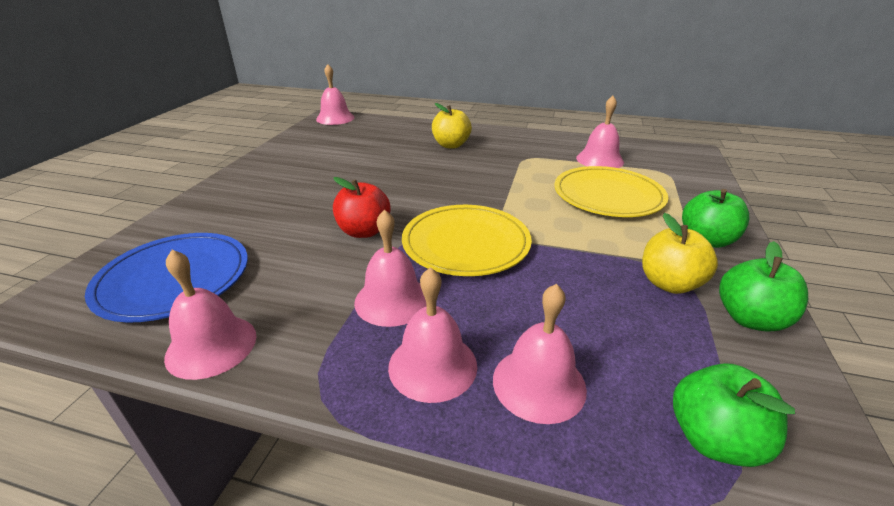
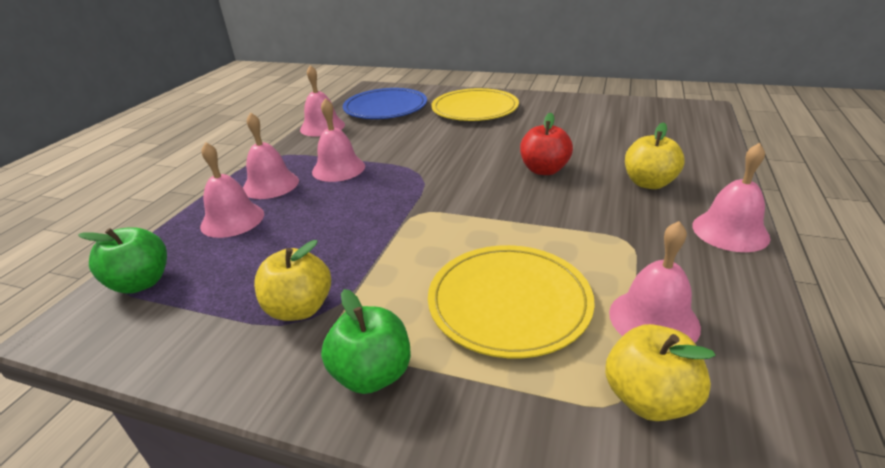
camera: 95 degrees right, 0 degrees up
(335, 118) = (699, 111): pink bell -> pink bell (730, 231)
(364, 231) = (431, 151): red apple -> red apple (544, 170)
(466, 243) = (404, 194): yellow plate -> yellow plate (475, 109)
(657, 167) = (648, 398): none -> yellow apple
(750, 319) = (221, 353): green apple -> none

